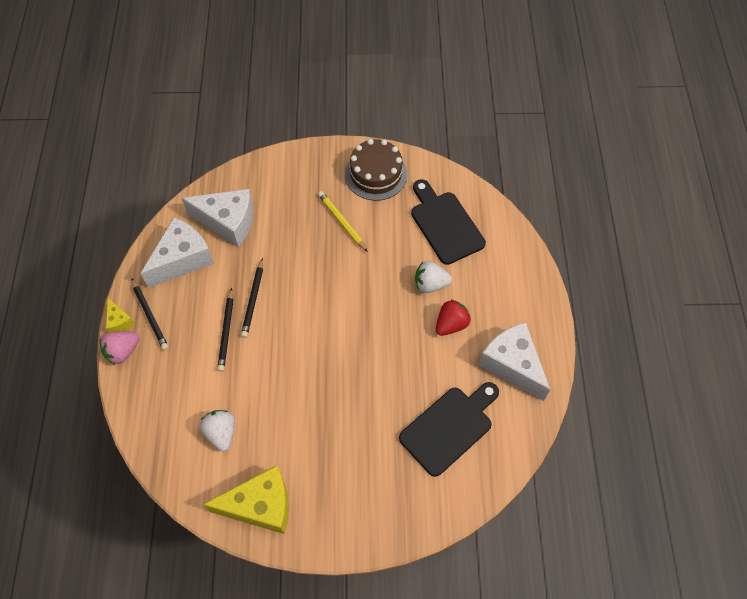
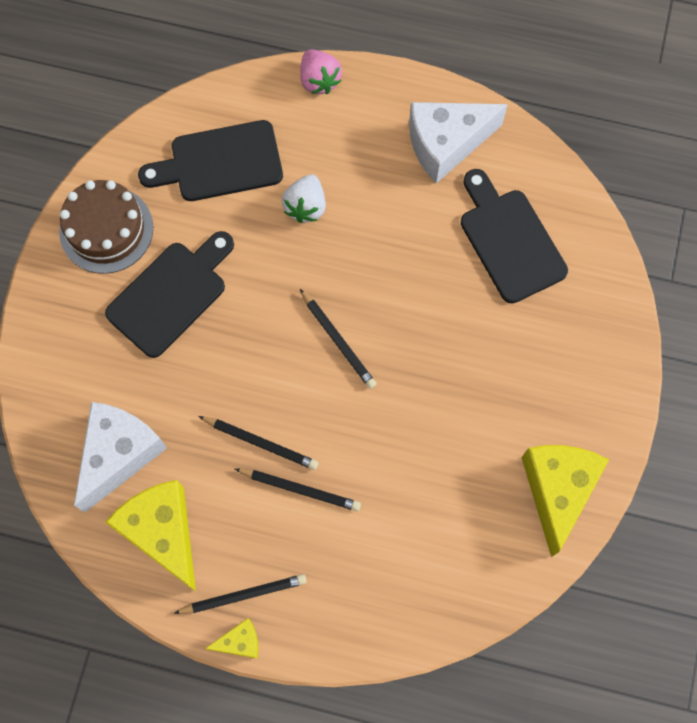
camera: 75 degrees left, 10 degrees up
(123, 351) = (290, 642): pink strawberry -> pink strawberry (319, 80)
(183, 259) = (163, 532): white cheese -> yellow cheese
(221, 433) = (448, 523): white strawberry -> none
(337, 329) = (338, 341): none -> black pencil
(342, 221) = (171, 295): yellow pencil -> black cutting board
(451, 324) = (371, 198): red strawberry -> none

